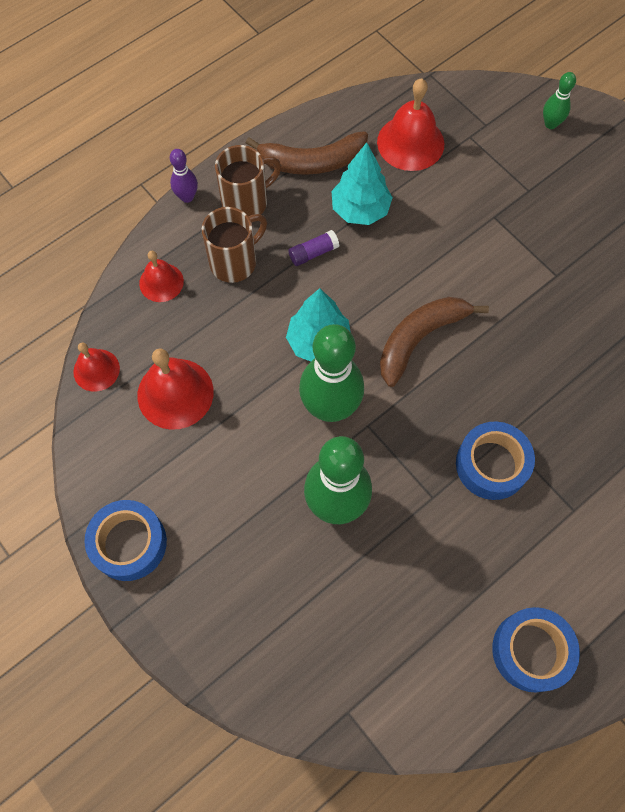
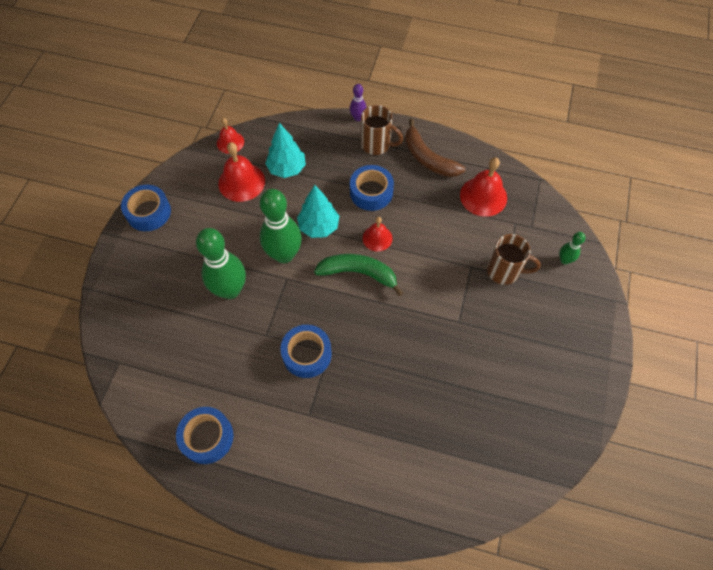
camera: 55 degrees right, 5 degrees down
(161, 282) = (299, 138): red bell -> red bell (377, 238)
(235, 262) = (336, 161): brown mug -> brown mug (504, 271)
(313, 253) = (371, 192): purple glue stick -> blue tape
(360, 210) = (417, 198): turquoise tree -> turquoise tree (287, 168)
(419, 338) = (358, 273): brown banana -> green banana

